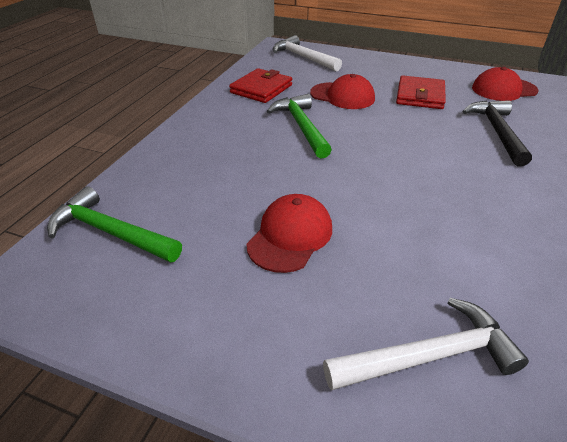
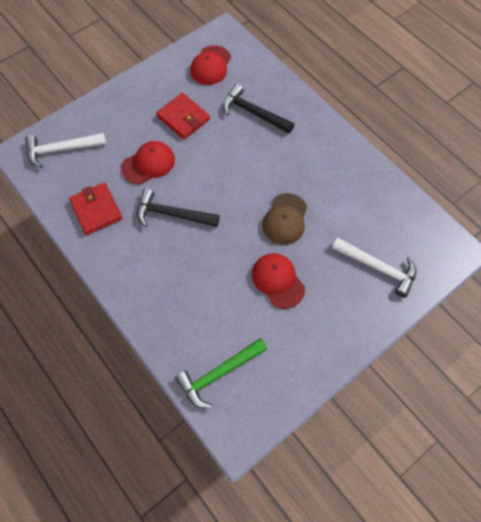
camera: 60 degrees left, 25 degrees up
(301, 126) = (172, 214): green hammer -> black hammer
(390, 208) = (285, 219): none -> brown cap
(429, 356) = (378, 268): white hammer -> white hammer turned 105 degrees clockwise

